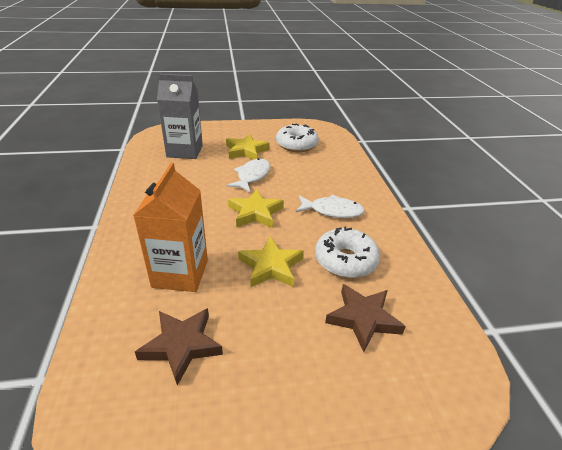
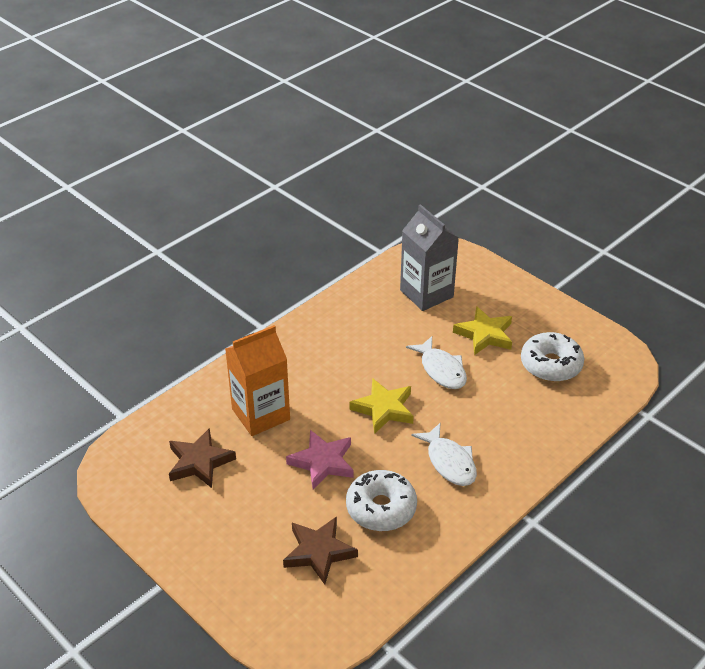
camera: 55 degrees right, 5 degrees up
(252, 176) = (441, 369): white fish -> white fish turned 75 degrees clockwise
(271, 266) = (322, 462): yellow star -> pink star

